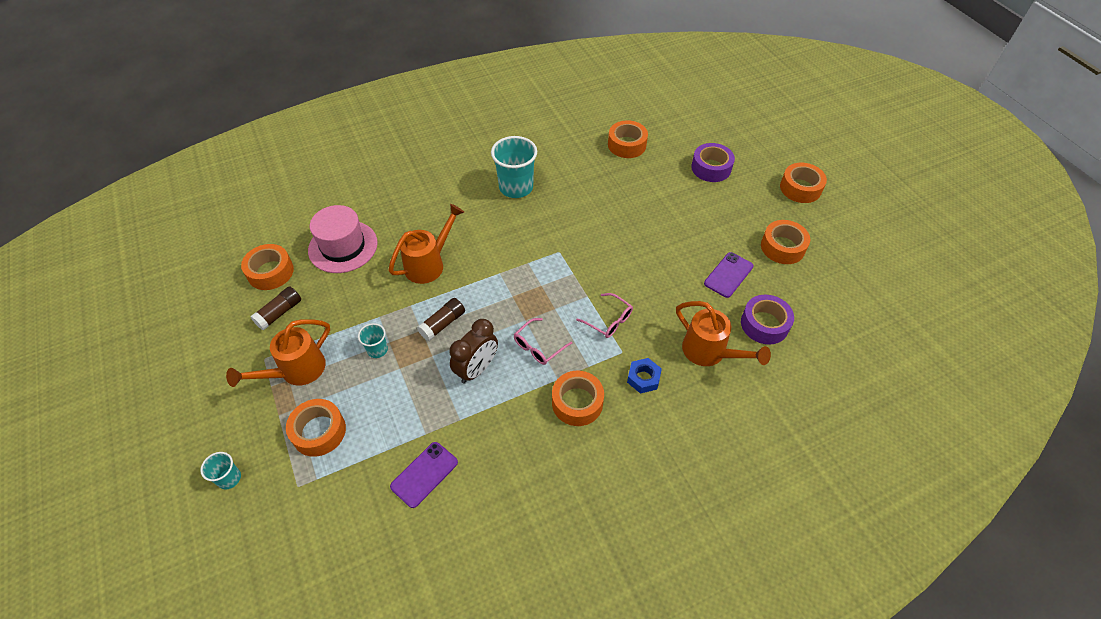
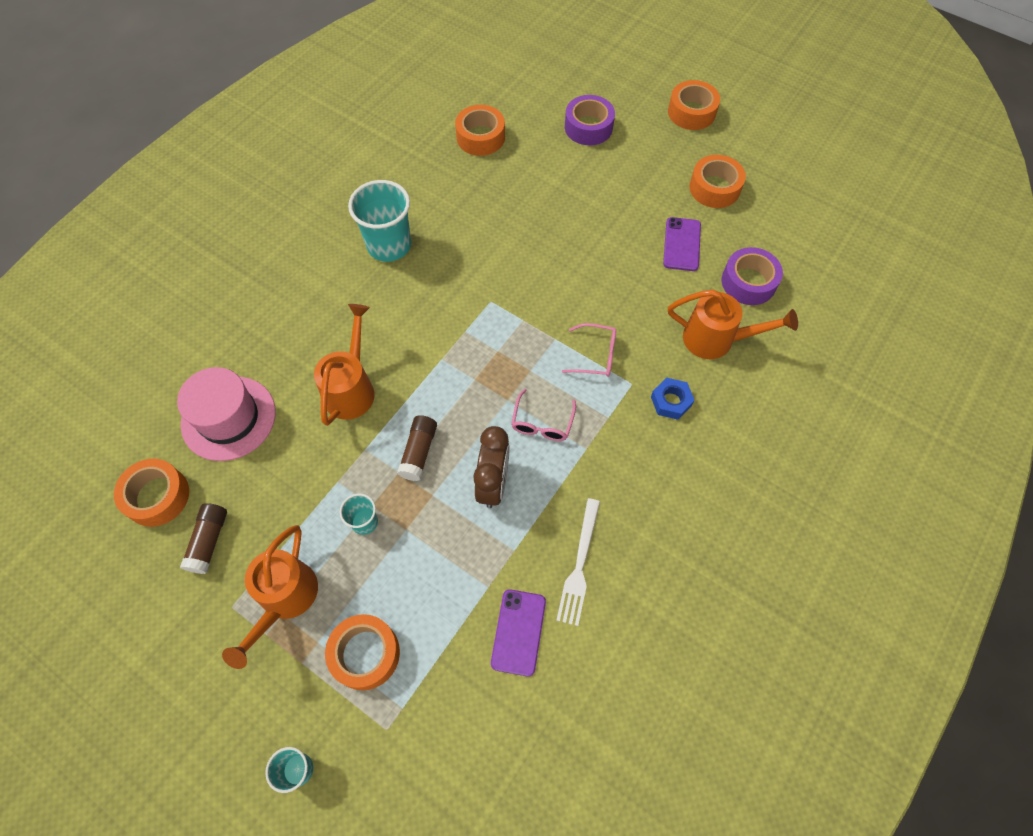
camera: 30 degrees left, 10 degrees up
(497, 454) = (579, 565): none -> white fork
(577, 402) = (623, 463): orange tape -> none

